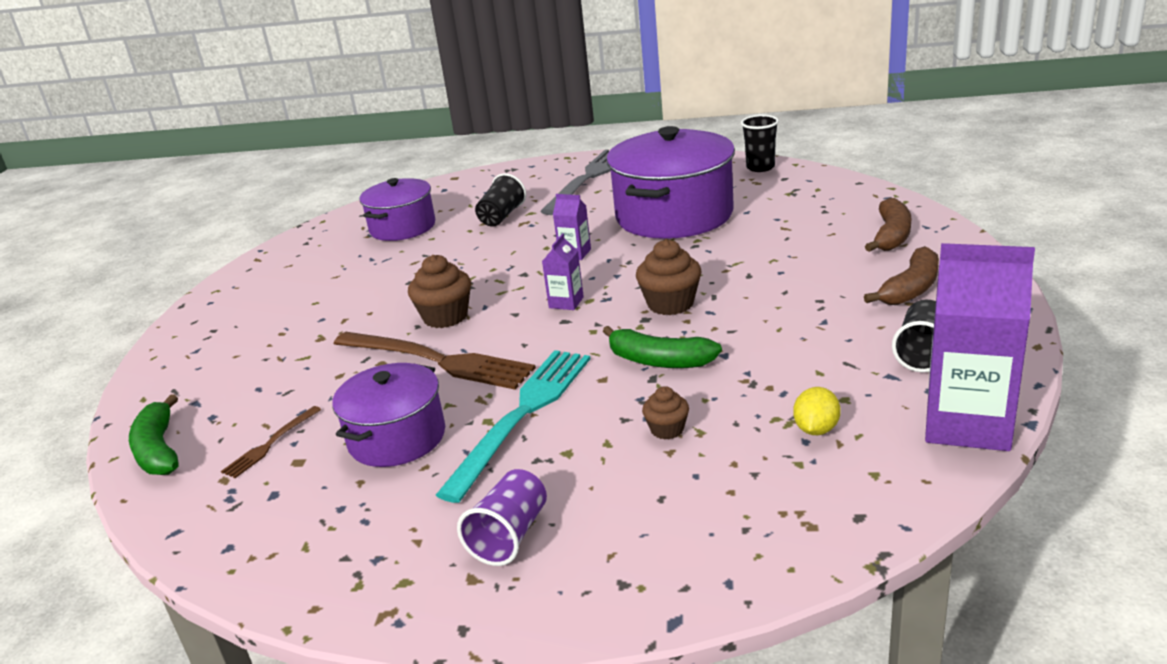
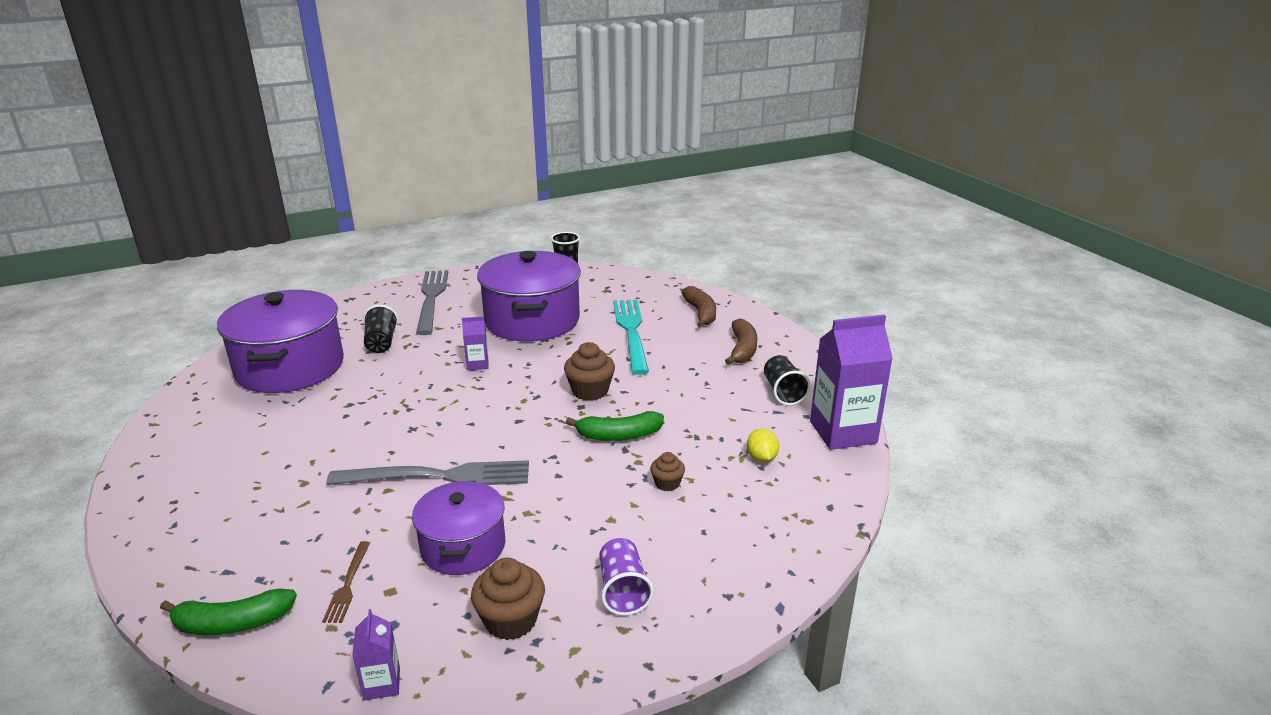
camera: 35 degrees left, 0 degrees up
(159, 450) = (232, 623): green banana -> green banana turned 45 degrees counterclockwise
(402, 227) = (290, 367): purple pot -> purple pot, size x1.68
(437, 361) = (438, 476): brown fork -> grey fork
(445, 317) = (411, 438): brown cupcake -> brown cupcake (511, 620)
(522, 415) = (551, 501): turquoise fork -> turquoise fork (631, 332)
(566, 302) = (506, 406): purple carton -> purple carton (382, 684)

